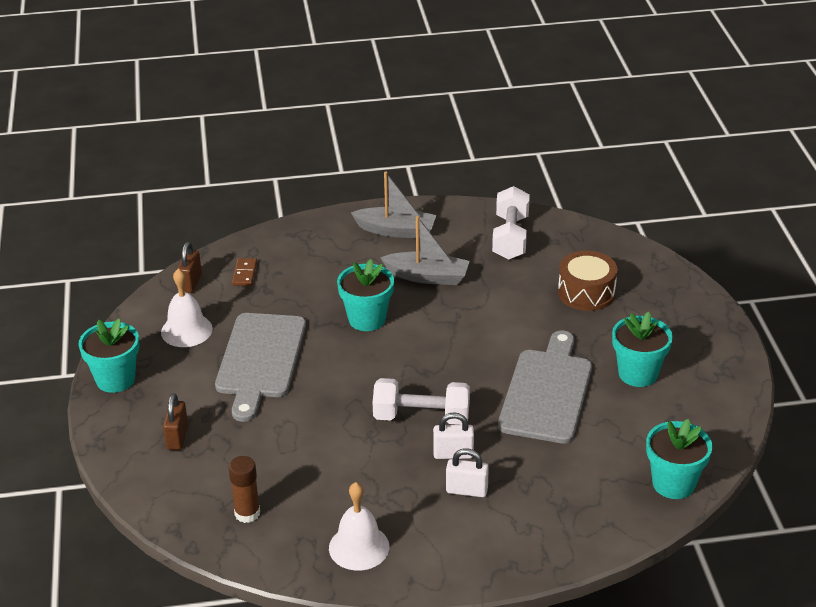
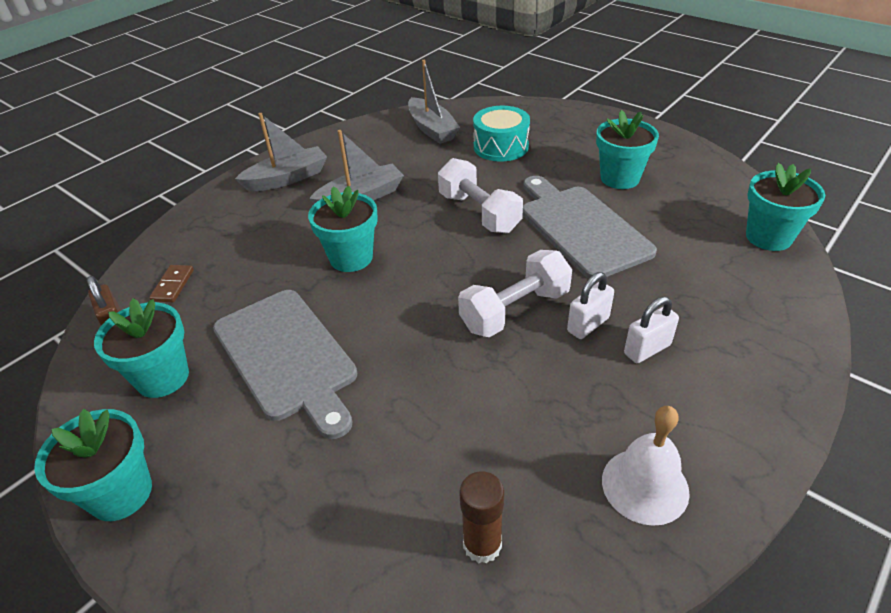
camera: 40 degrees left, 5 degrees up
(177, 437) = (285, 511): brown padlock -> none
(186, 330) = (162, 377): white bell -> turquoise flower pot
(244, 274) = (173, 285): brown domino -> brown domino turned 45 degrees clockwise
(510, 237) = (390, 139): white dumbbell -> white dumbbell (479, 213)
(555, 245) = (432, 129): none -> grey boat
(586, 293) = (501, 147): brown drum -> turquoise drum

